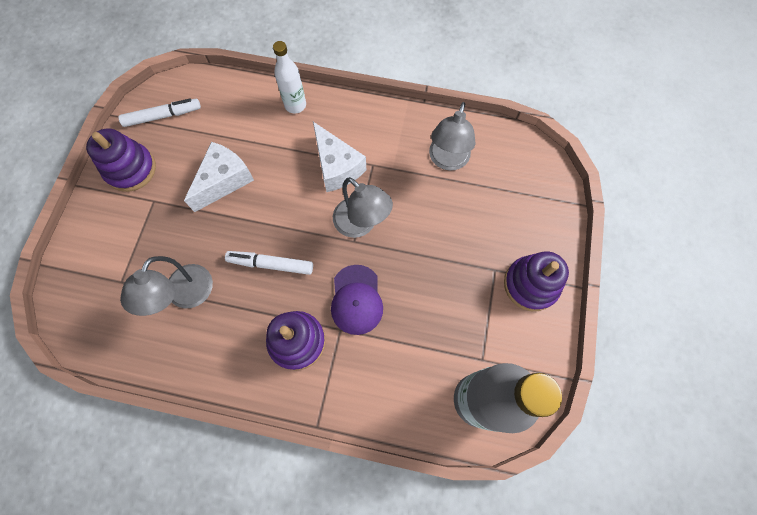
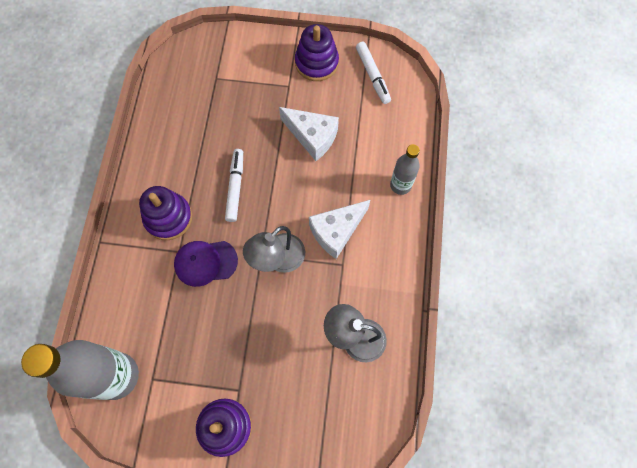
camera: 85 degrees right, 0 degrees up
(185, 296) = (205, 126): grey lamp -> none
(295, 105) = (400, 185): white bottle -> grey bottle

